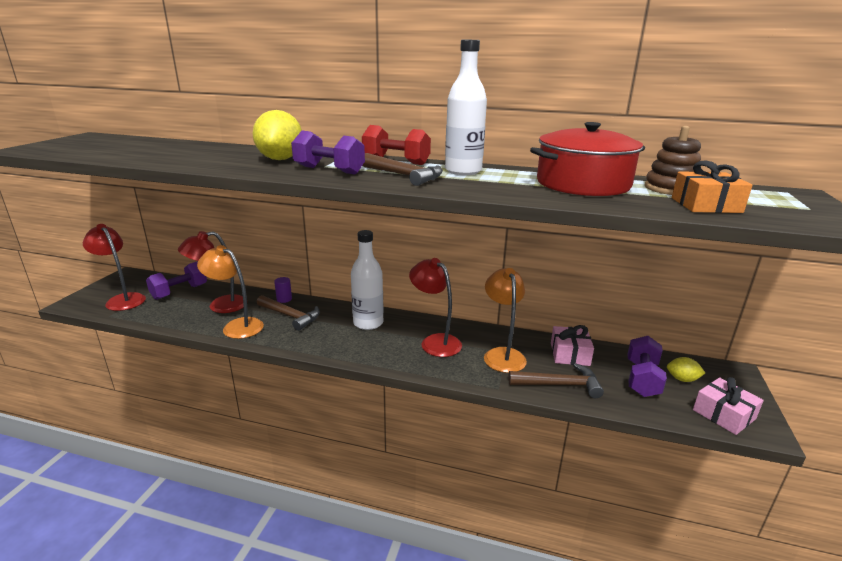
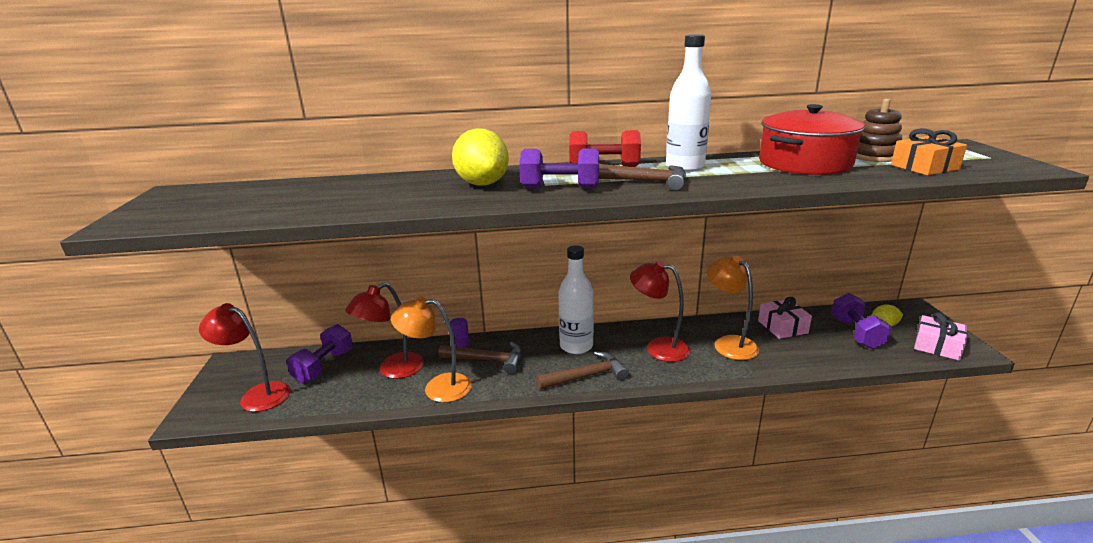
camera: 20 degrees left, 0 degrees up
(559, 384) = (800, 357): brown hammer -> brown hammer (586, 376)

